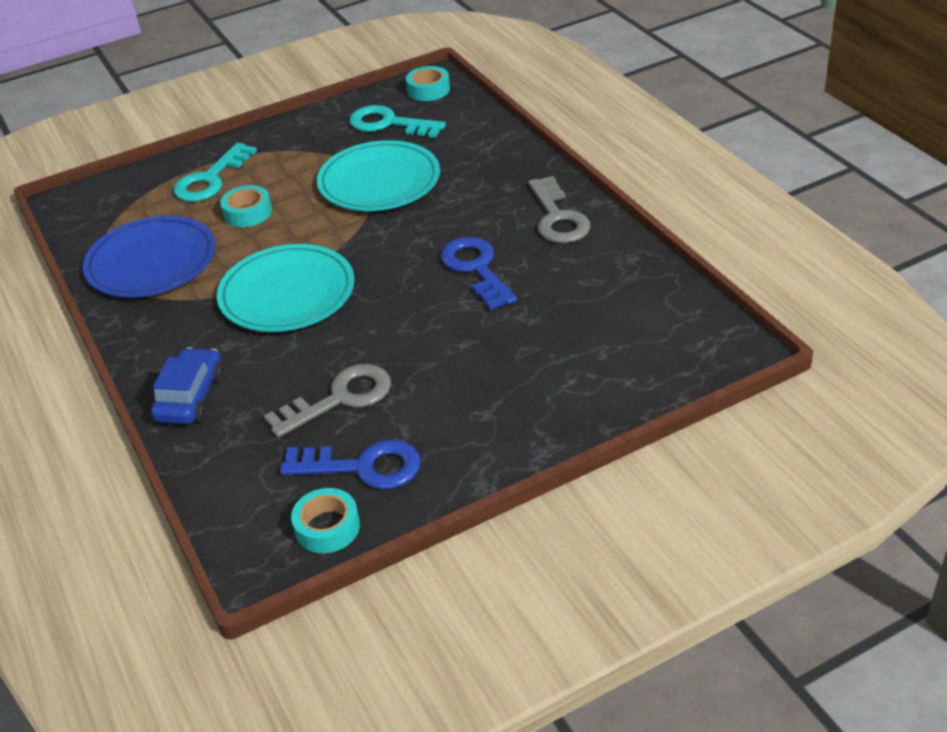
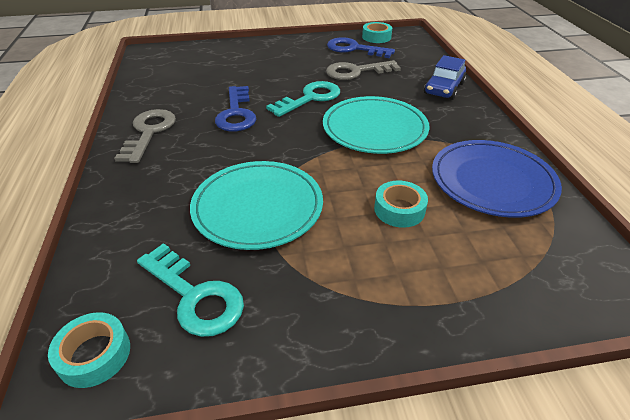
camera: 165 degrees left, 0 degrees up
(211, 179) = (441, 271): turquoise key -> turquoise key (310, 98)

